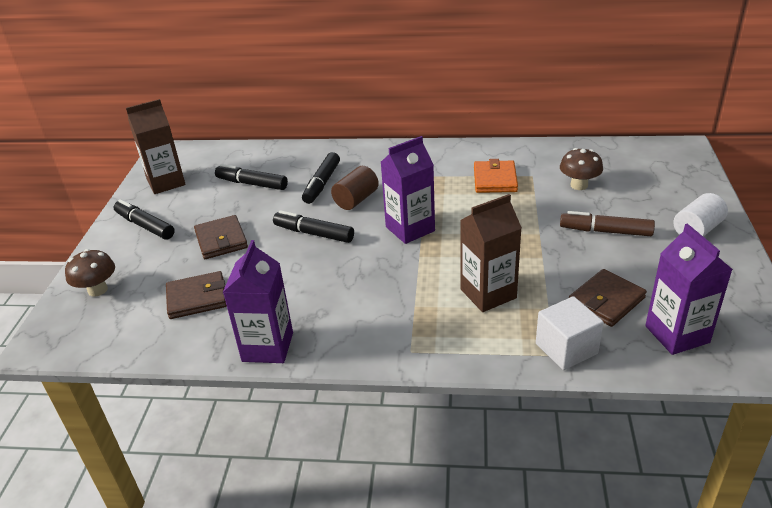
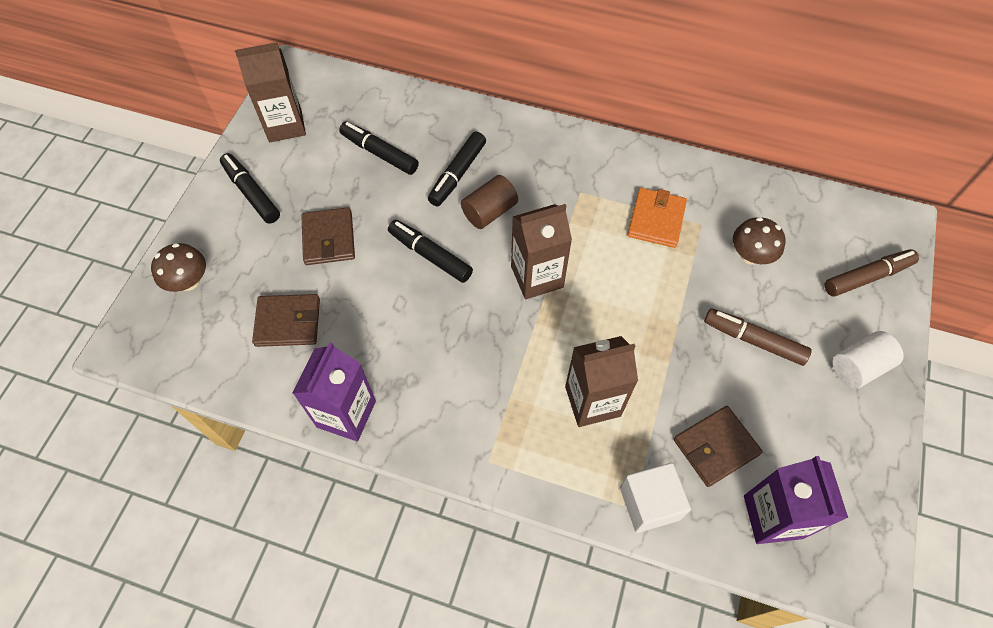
camera: 10 degrees right, 25 degrees up
(410, 229) = (537, 277): purple carton -> brown carton
(675, 180) = (867, 277): none -> brown marker

